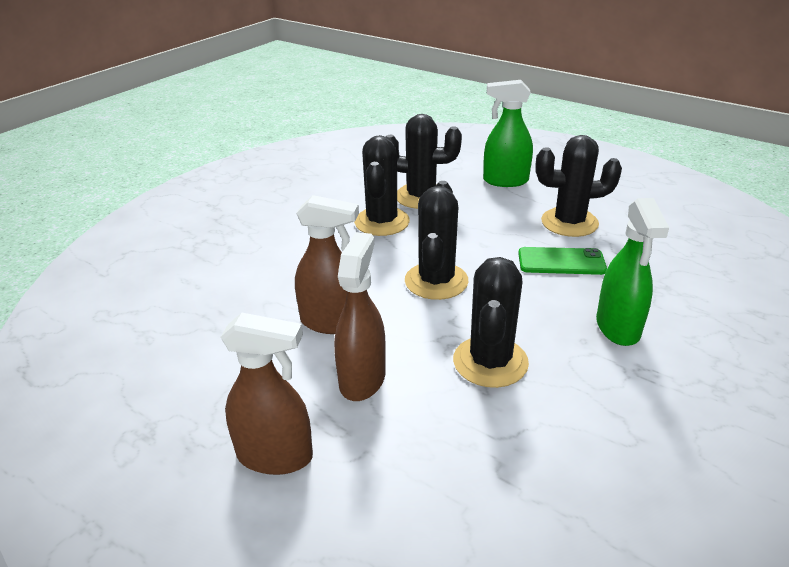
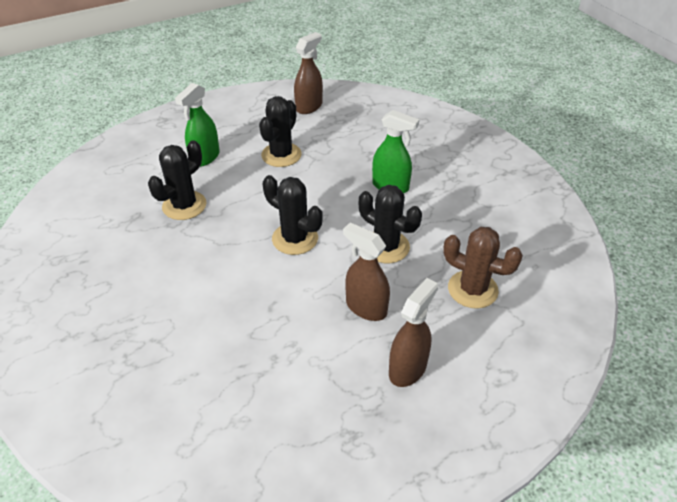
camera: 65 degrees left, 10 degrees up
(331, 322) = (300, 305): brown spray bottle -> brown spray bottle (309, 107)
(382, 222) = (200, 238): black cactus -> none
(479, 489) = (472, 289): none -> brown cactus
(561, 261) = (318, 178): green phone -> none

